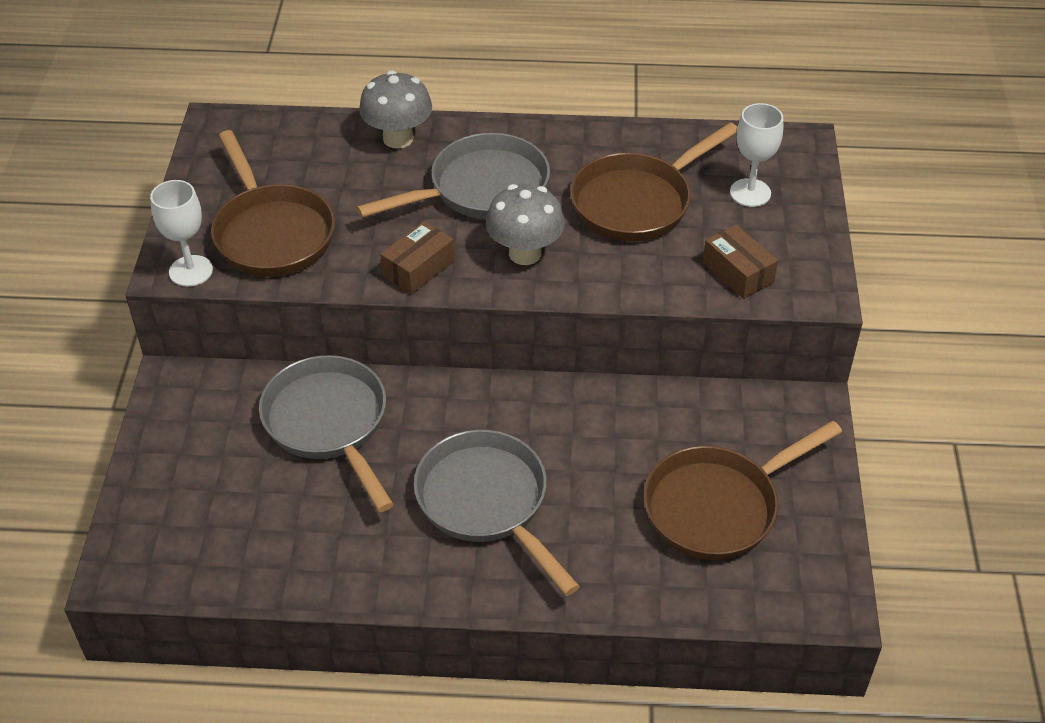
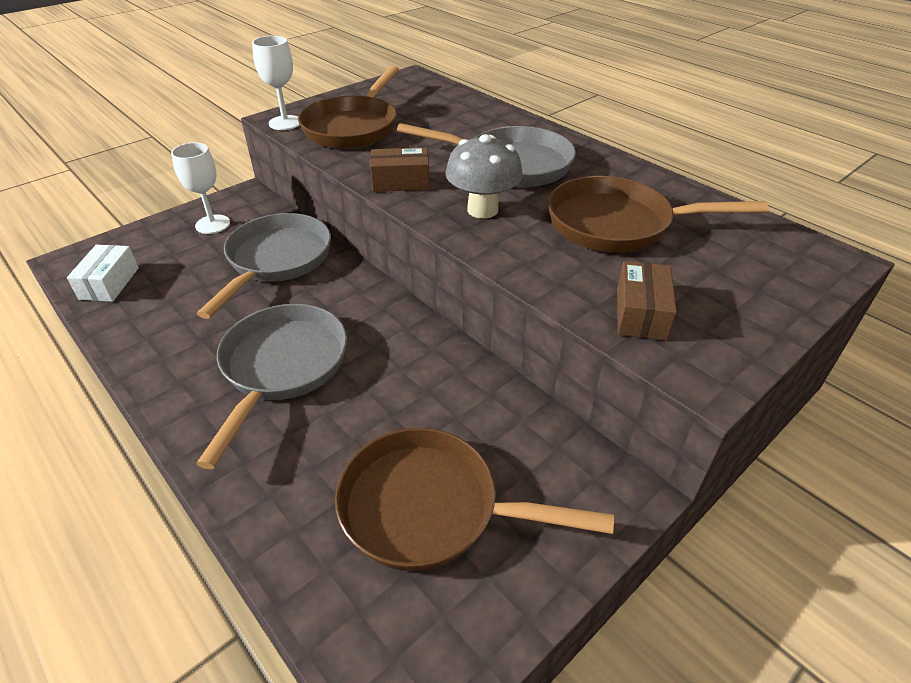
camera: 45 degrees right, 5 degrees down
(206, 559) = (109, 283): none -> white box
(398, 138) = (499, 120): grey mushroom -> none
(750, 193) = (733, 267): white goblet -> white goblet (213, 224)

